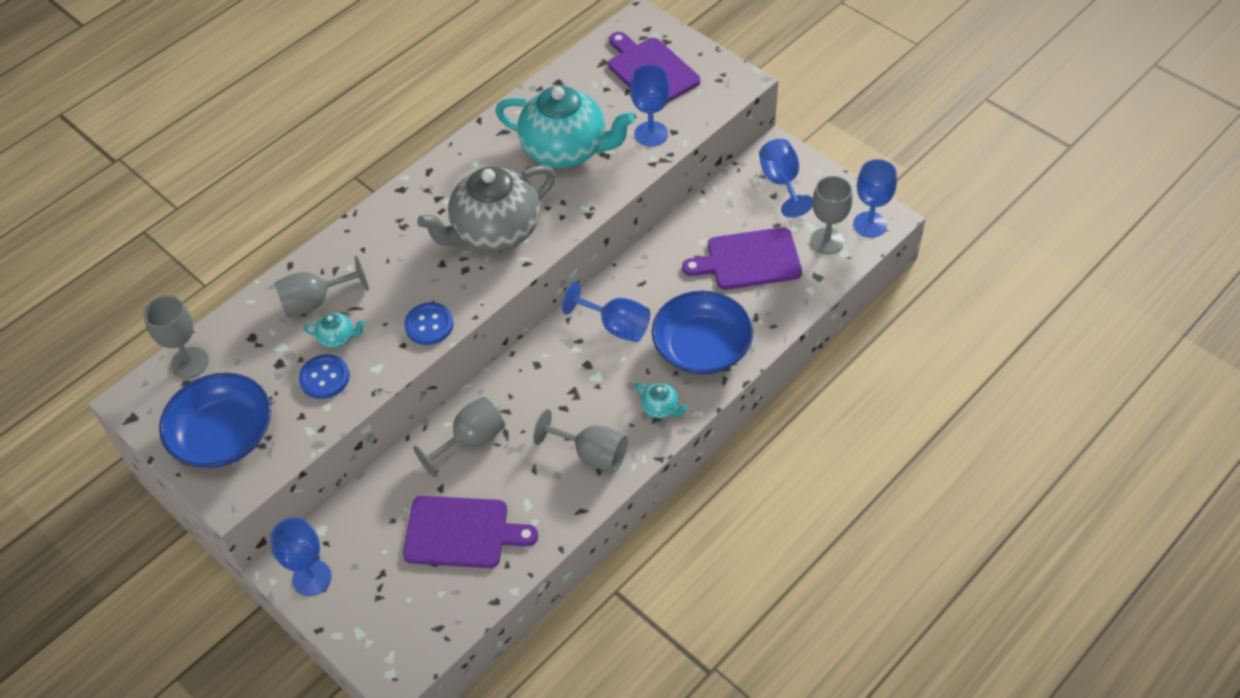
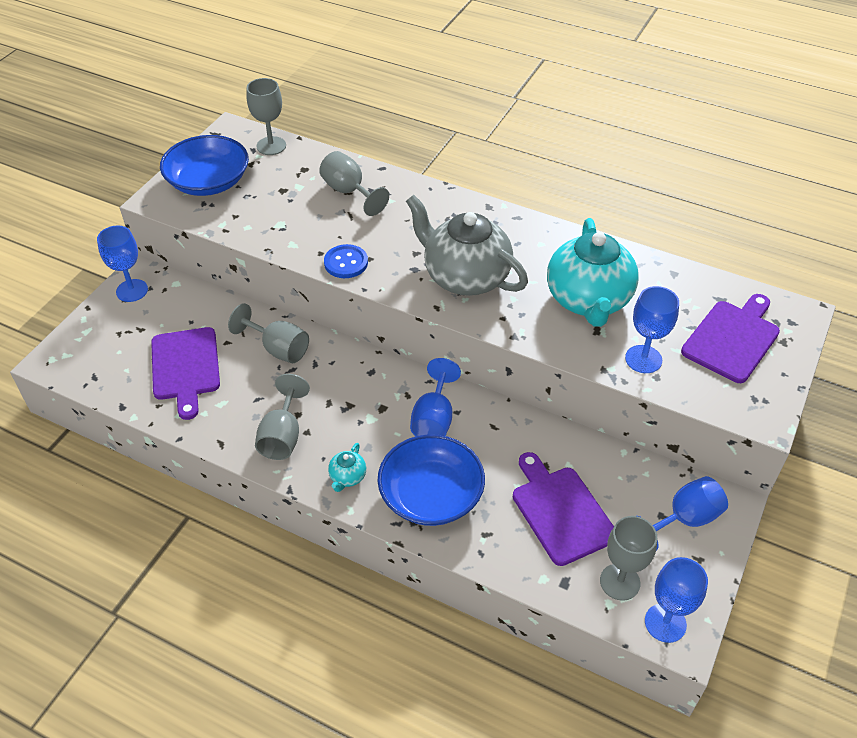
camera: 70 degrees right, 5 degrees down
(324, 378) = (275, 218): blue button -> none
(338, 338) = (316, 214): turquoise teapot -> none

